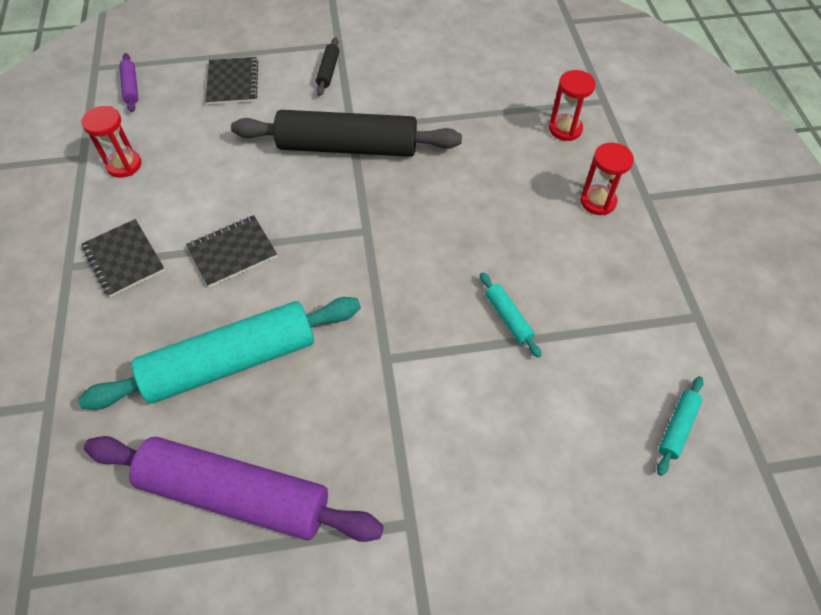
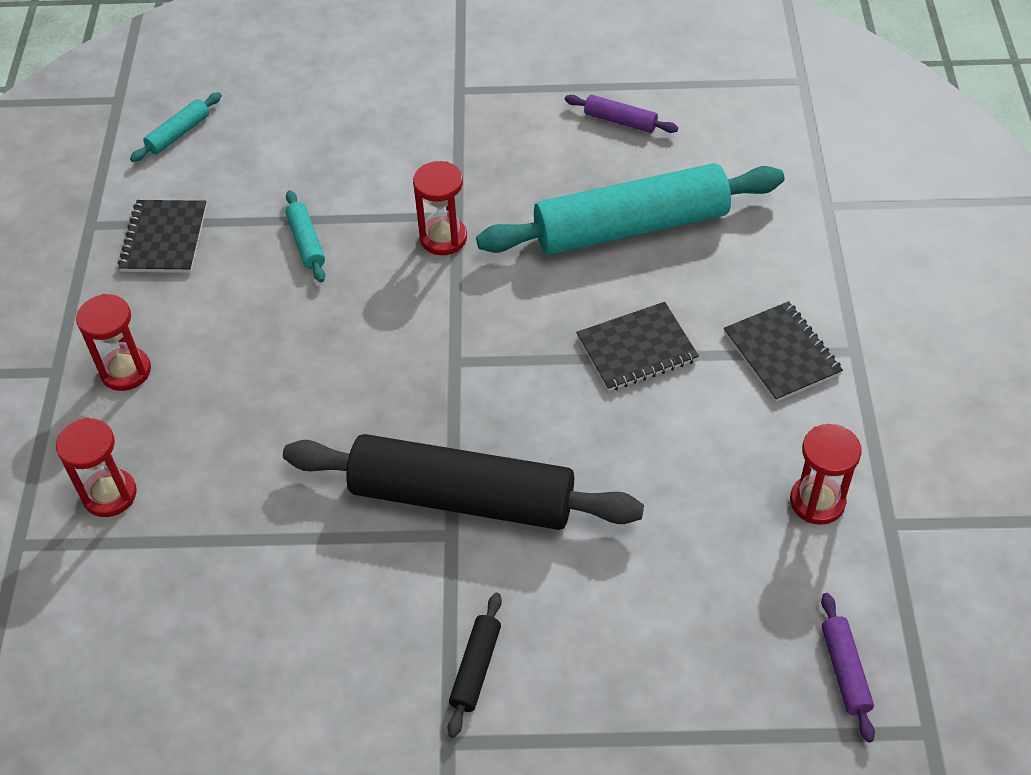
camera: 170 degrees left, 5 degrees down
(232, 83) = (655, 660): black notebook -> black notebook (164, 239)
(235, 494) = (620, 121): purple rolling pin -> purple rolling pin, size x0.40
(393, 334) = (443, 238): none -> red hourglass

